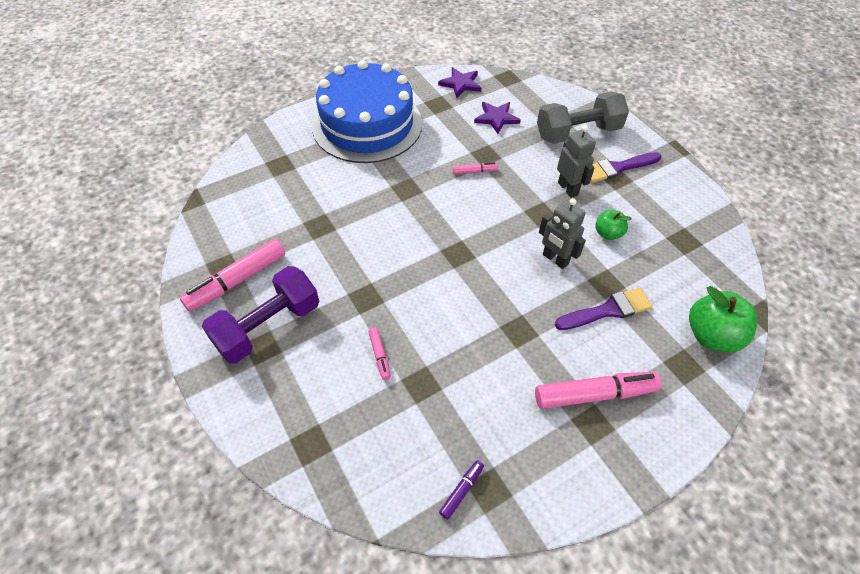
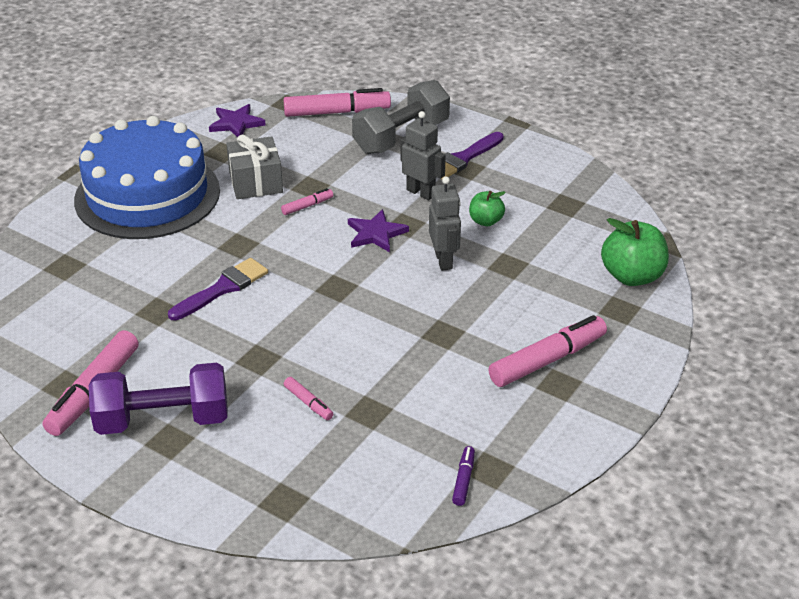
camera: 25 degrees left, 15 degrees down
(268, 326) = (163, 420): purple dumbbell -> purple dumbbell turned 60 degrees clockwise
(448, 138) = (256, 182): none -> grey gift
(496, 118) = (300, 147): purple star -> purple star (376, 234)
(539, 96) = (336, 112): none -> pink marker
(555, 259) = (444, 260): grey robot -> grey robot turned 120 degrees counterclockwise
(607, 310) = (522, 288): purple brush -> purple brush (222, 288)

